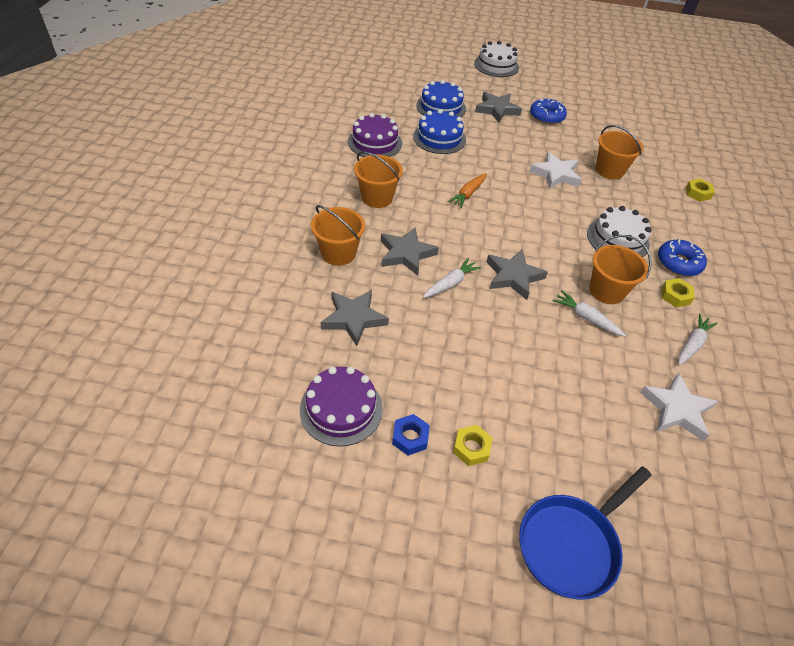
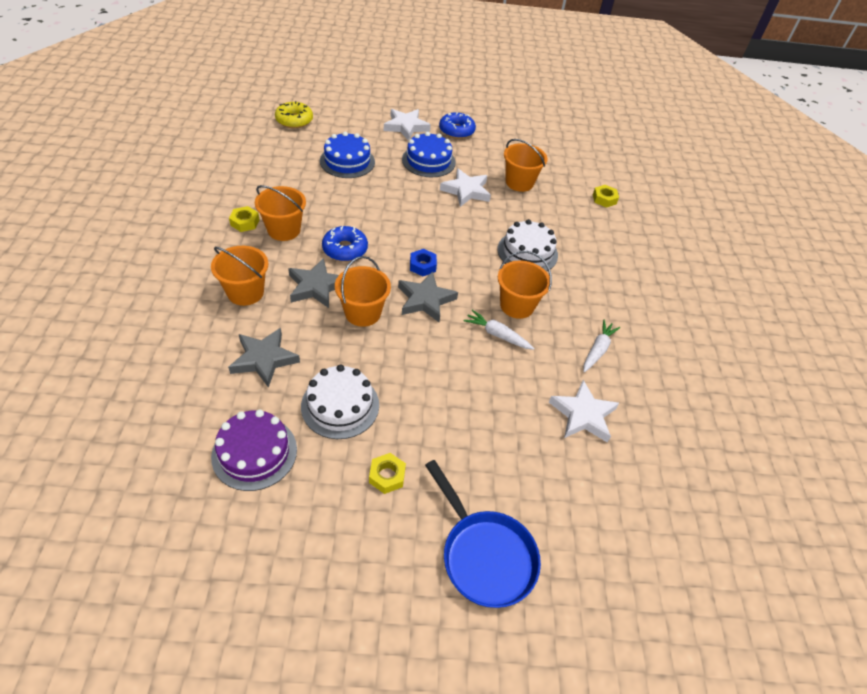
camera: 10 degrees left, 0 degrees up
(375, 142) = (279, 171): purple cake -> none
(390, 97) = (294, 120): none -> yellow donut
(410, 437) = (326, 473): blue nut -> blue nut (422, 266)
(441, 107) = (348, 128): blue cake -> blue cake (428, 161)
(451, 283) = (362, 313): white carrot -> orange bucket
(468, 194) = (378, 219): orange carrot -> none
(496, 65) = (404, 79): white cake -> white cake (340, 405)
(497, 110) = (406, 127): grey star -> white star
(571, 544) = (484, 555): blue pan -> blue pan turned 75 degrees counterclockwise
(675, 296) = (582, 304): yellow nut -> yellow nut (245, 222)
(678, 263) = (585, 271): blue donut -> blue donut (345, 249)

